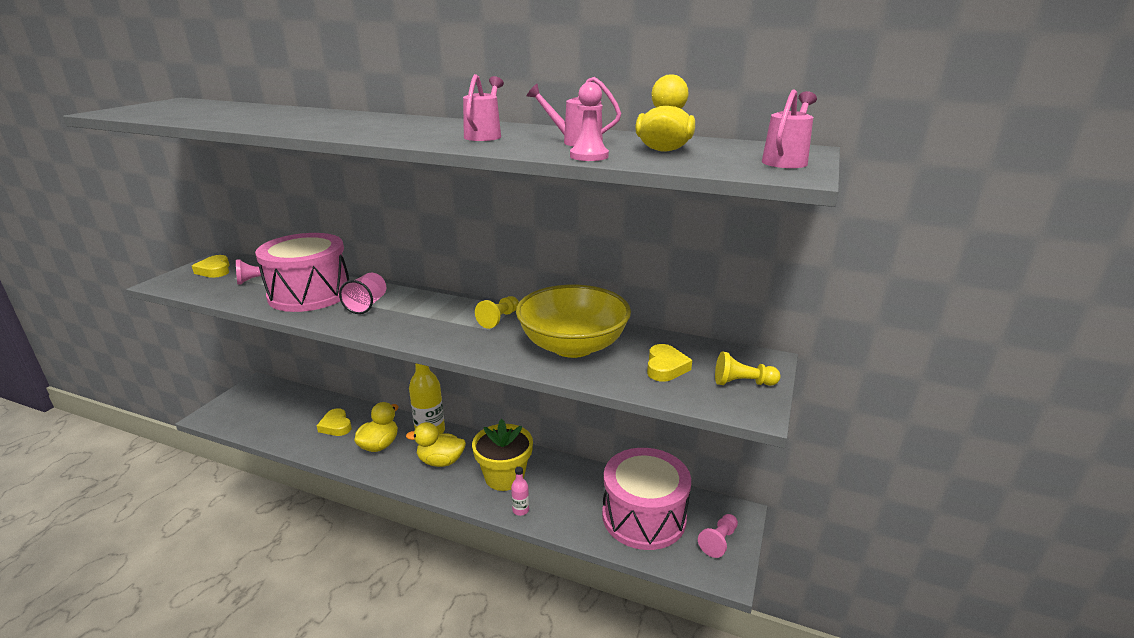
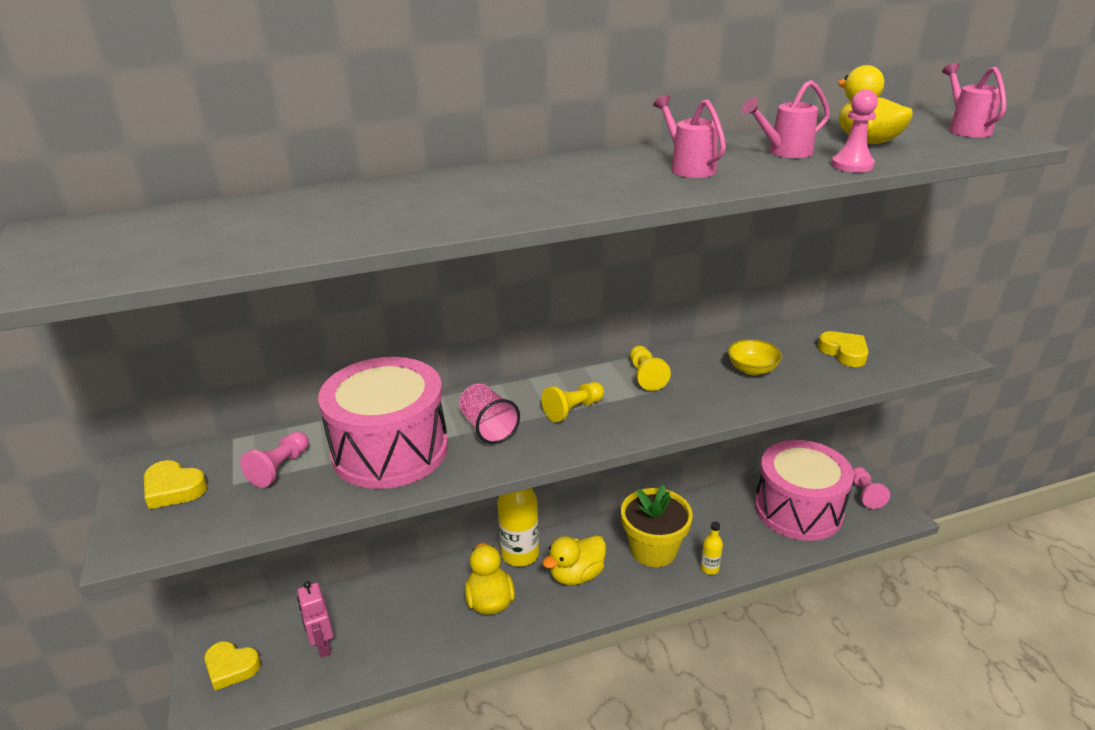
camera: 40 degrees left, 5 degrees up
(286, 416) = (323, 645): none -> pink robot
(336, 426) = (405, 614): yellow heart -> yellow heart (231, 667)
(520, 510) = (709, 568): pink bottle -> yellow bottle
(573, 346) = (752, 369): yellow bowl -> yellow bowl, size x0.43
(742, 383) = (906, 339): yellow pawn -> yellow pawn (573, 410)

